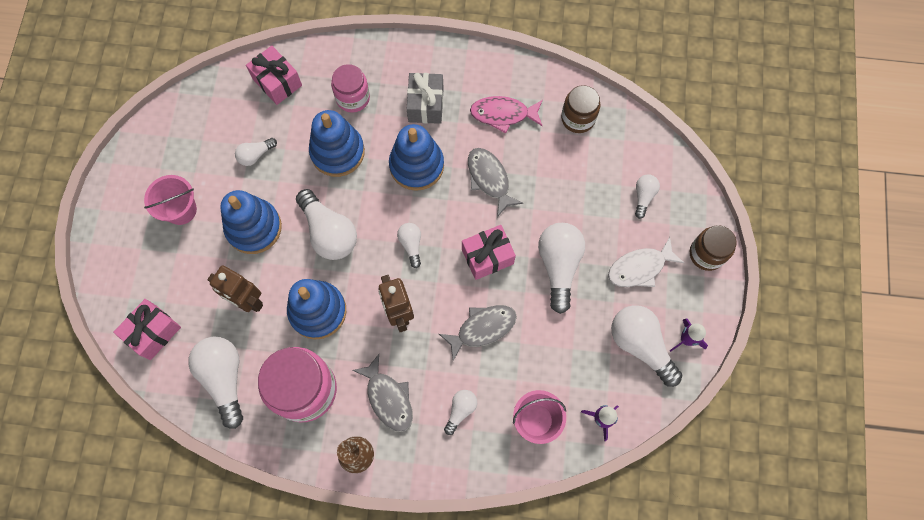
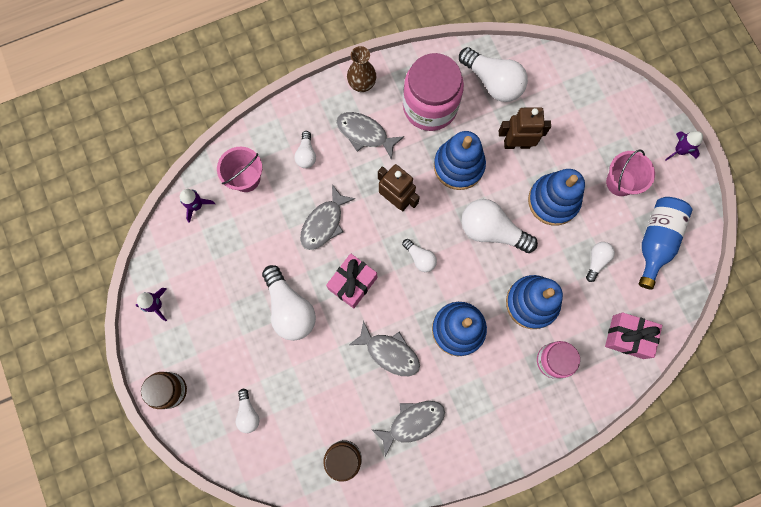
camera: 150 degrees right, 5 degrees up
(105, 208) = (679, 150): none -> purple rocket
(153, 332) = (568, 84): pink gift -> none
(191, 143) = (656, 241): none -> blue bottle
(426, 105) = (486, 391): grey gift -> none
(503, 114) = (412, 422): pink fish -> grey fish
(639, 268) = (221, 345): white fish -> none
(640, 345) = (192, 279): white light bulb -> none

